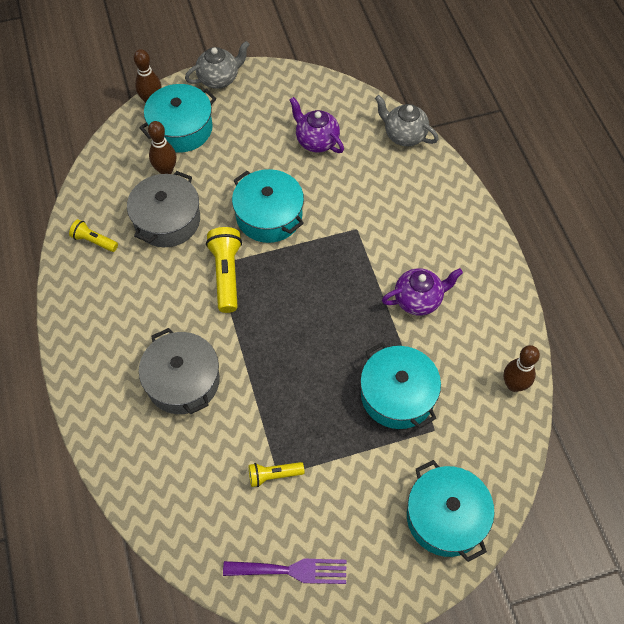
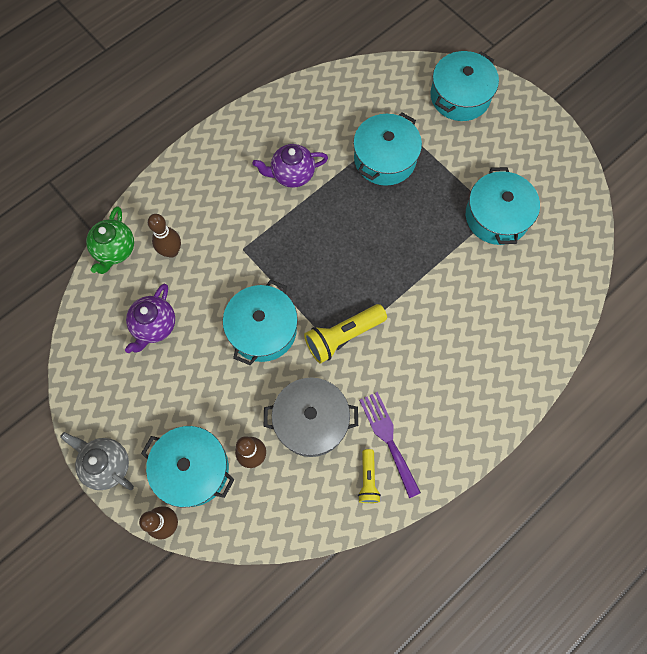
camera: 115 degrees left, 10 degrees up
(183, 381) = (461, 321): grey pot -> none
(274, 475) = (497, 216): yellow flashlight -> turquoise pot
(291, 570) = (555, 175): purple fork -> purple fork (388, 439)
(404, 135) = (115, 250): grey teapot -> green teapot
(418, 300) = (292, 174): purple teapot -> purple teapot turned 60 degrees counterclockwise
(514, 385) = (334, 86): brown bowling pin -> brown bowling pin (171, 251)

